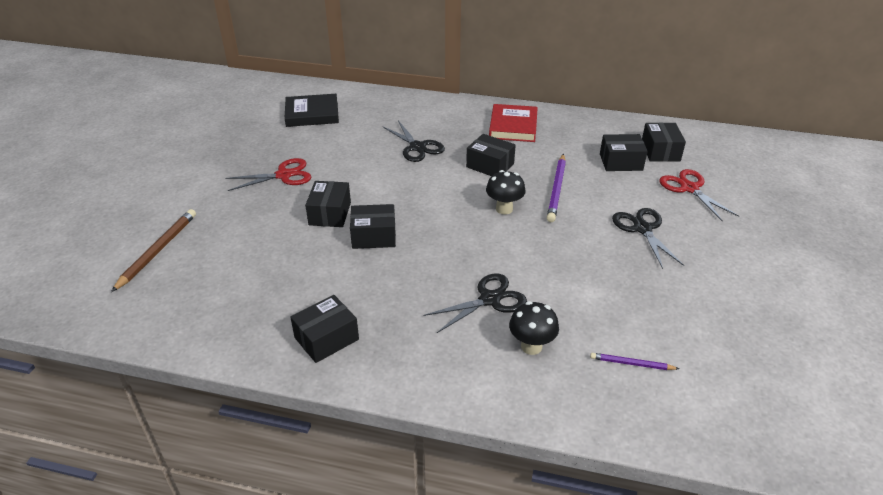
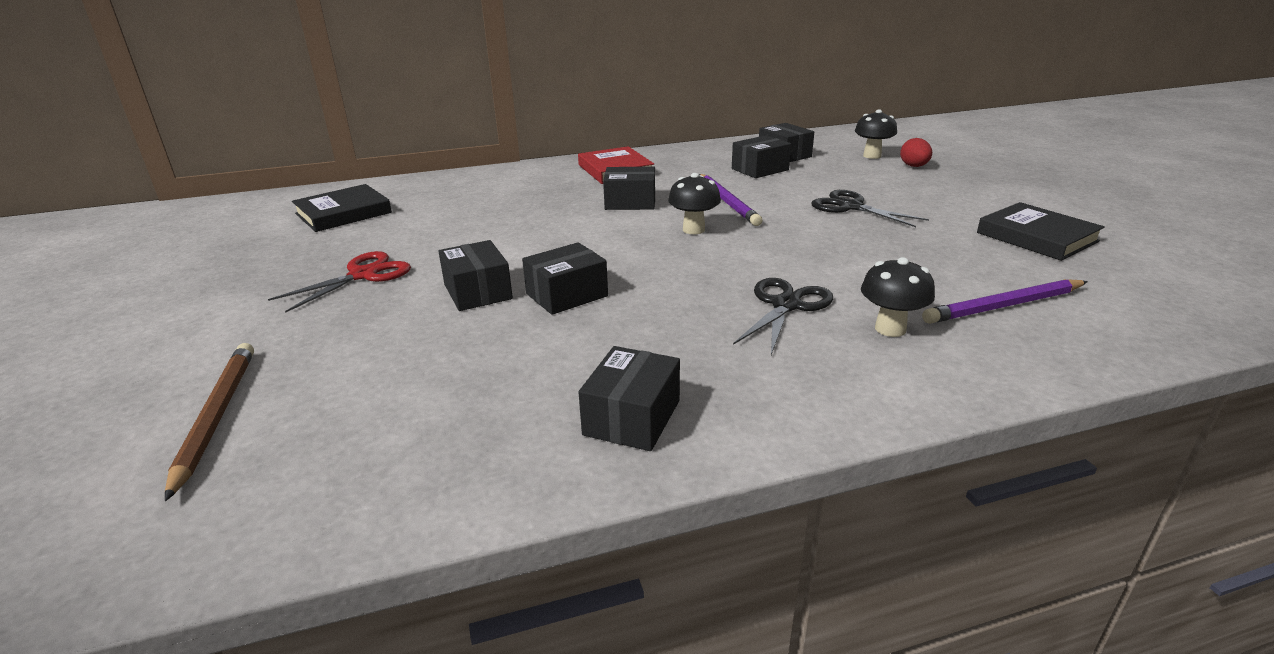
camera: 30 degrees left, 10 degrees down
(417, 147) = (524, 208): black scissors -> none
(631, 364) = (1004, 306): purple pencil -> purple pencil, size x1.76
(689, 188) = (847, 171): red scissors -> none
(734, 177) = (872, 156): none -> black mushroom
(750, 316) = (1036, 237): none -> black book
(755, 202) = (914, 166): none -> red egg

